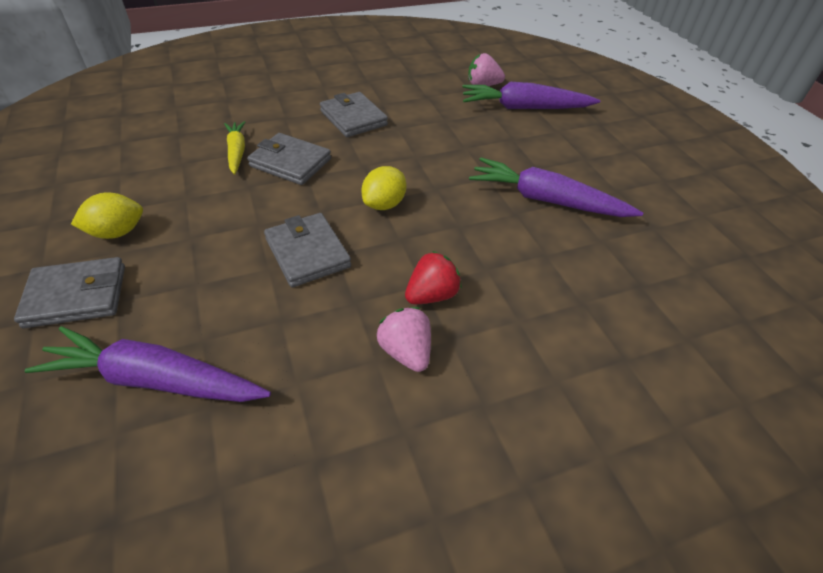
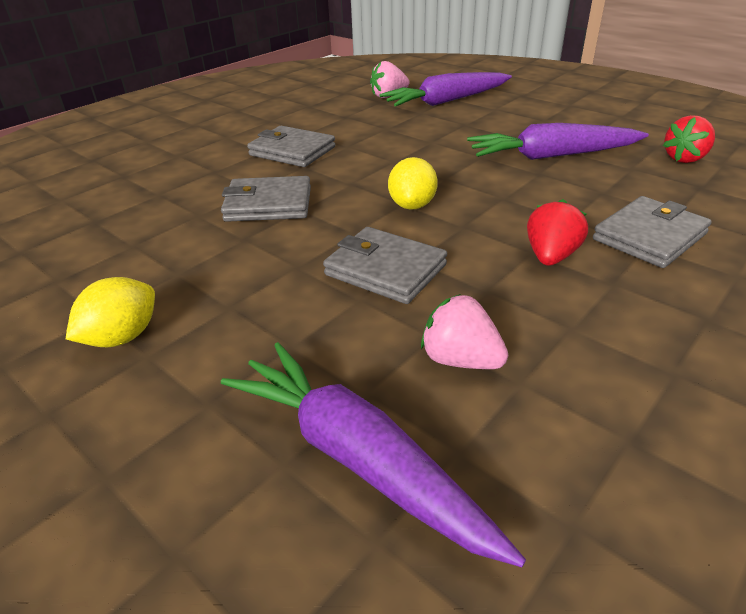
camera: 25 degrees left, 10 degrees down
(76, 296) = (141, 423): grey wallet -> grey wallet (649, 236)
(155, 380) = (358, 458): purple carrot -> purple carrot turned 60 degrees clockwise
(237, 152) = (192, 214): yellow carrot -> none
(406, 352) = (588, 309): pink strawberry -> pink strawberry (460, 360)
(664, 250) = (684, 158): none -> red strawberry

